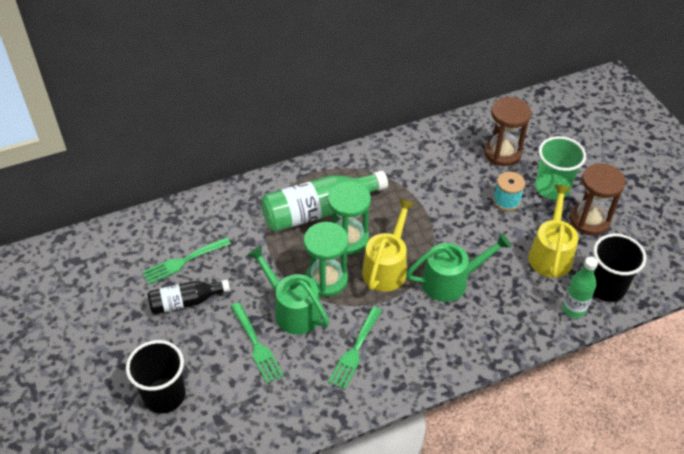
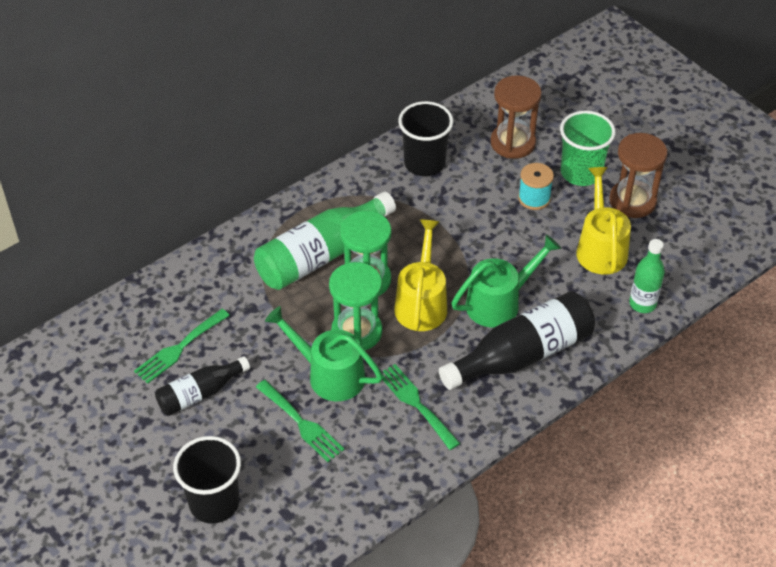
camera: 15 degrees left, 0 degrees up
(355, 351) = (416, 403): green fork -> green fork turned 135 degrees clockwise
(456, 330) = (522, 355): none -> black bottle
(606, 287) = (670, 272): black cup -> black cup (424, 163)

